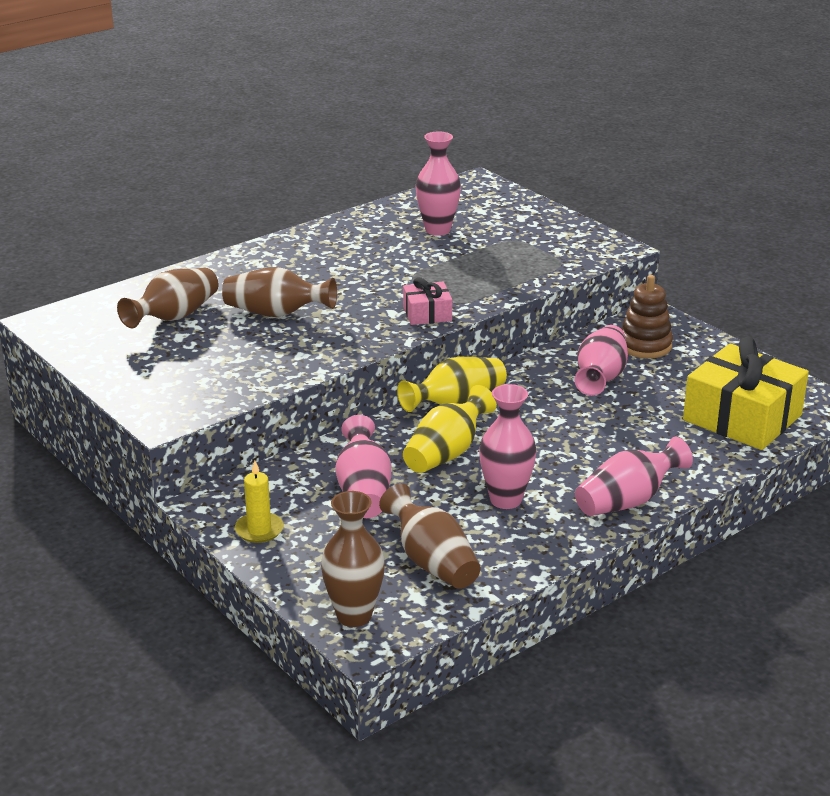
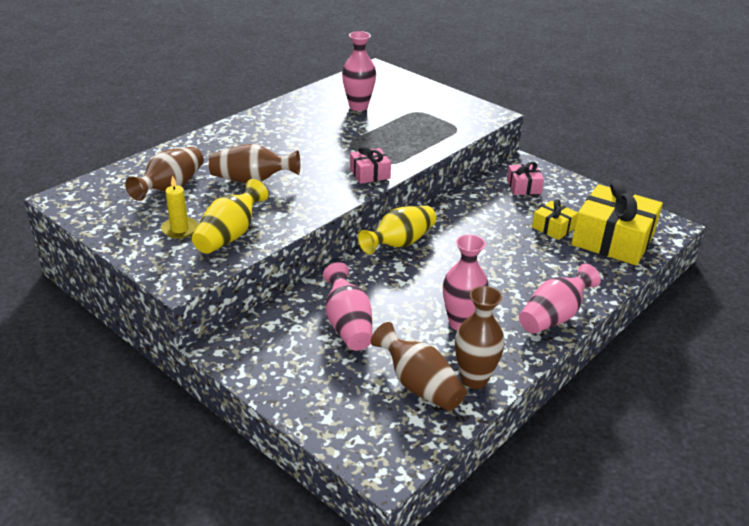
camera: 10 degrees left, 5 degrees up
(259, 530) = (271, 368): yellow candle -> yellow candle (180, 229)
(354, 615) = (369, 444): brown vase -> brown vase (474, 379)
(446, 453) = (404, 286): yellow vase -> yellow vase (230, 235)
(601, 377) = (500, 214): pink vase -> none
(645, 345) = (524, 186): brown stacking toy -> pink gift
(666, 398) = (553, 227): none -> yellow gift

